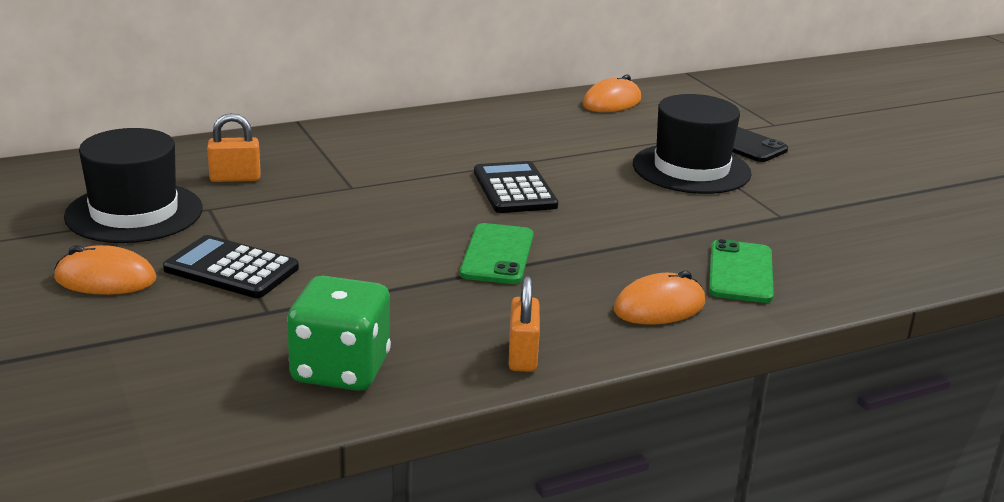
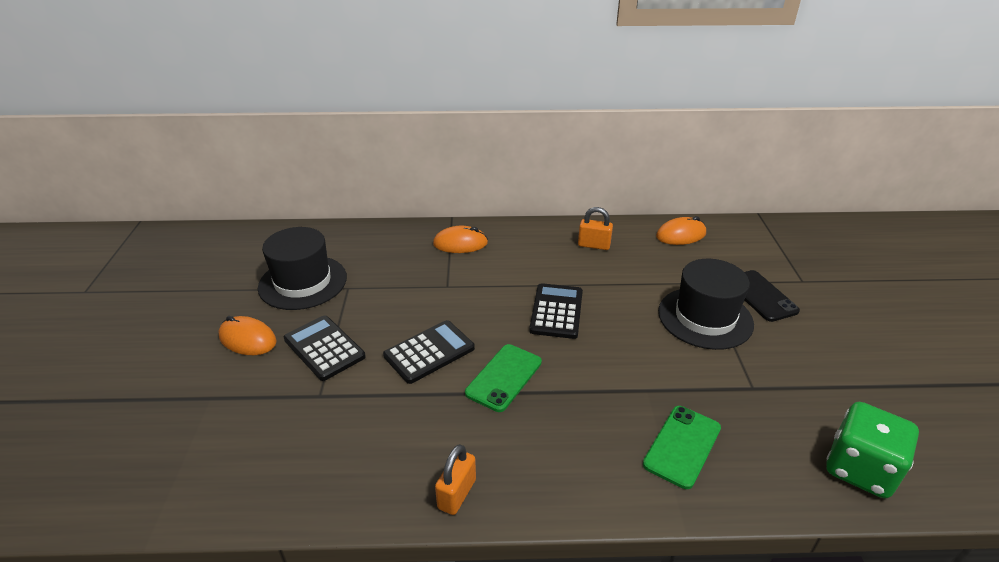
camera: 25 degrees right, 10 degrees up
(235, 178) = (381, 263): orange padlock -> orange padlock (594, 245)
(340, 370) = (326, 469): green dice -> green dice (860, 469)
(382, 249) = (429, 352): none -> black calculator
(659, 307) = (592, 468): orange mouse -> orange mouse (460, 243)

